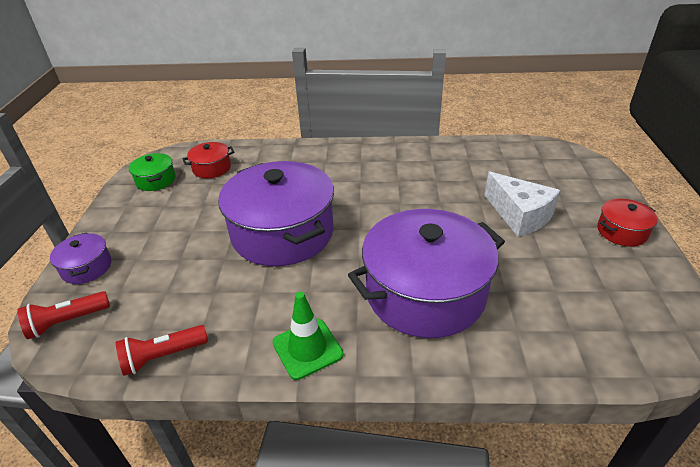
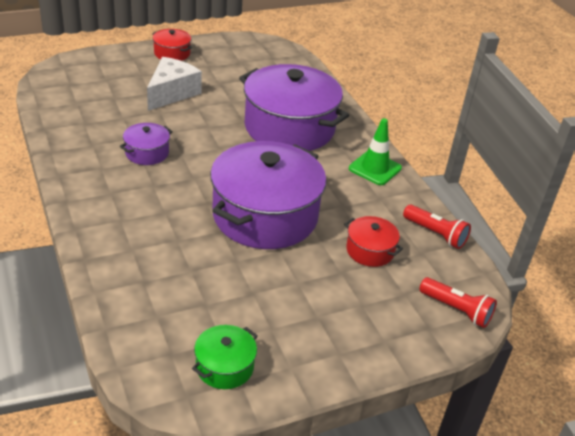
camera: 120 degrees left, 0 degrees up
(87, 267) = (397, 338): purple pot -> purple pot (147, 153)
(212, 168) = (173, 319): red pot -> red pot (370, 250)

